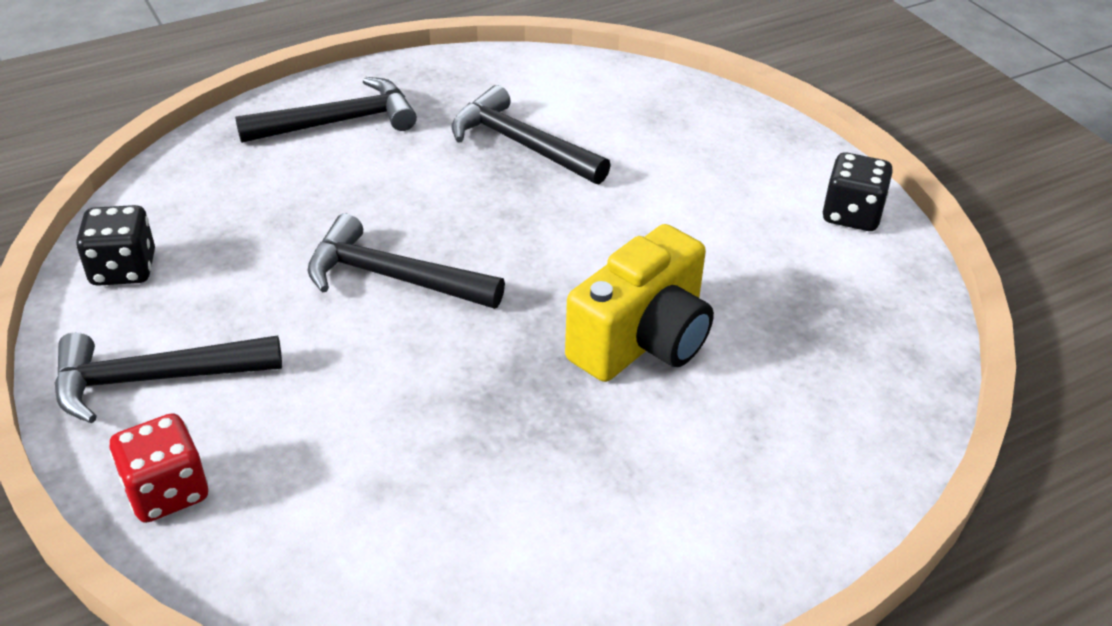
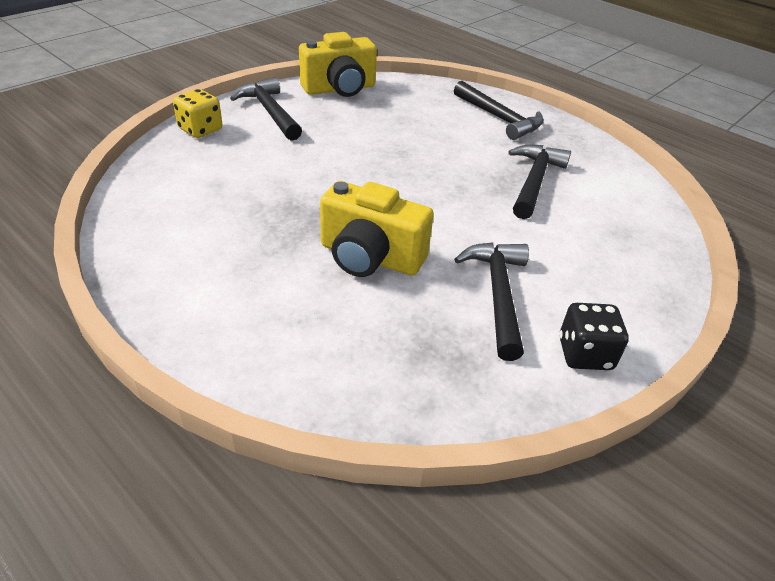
camera: 70 degrees right, 0 degrees up
(124, 269) = (340, 89): black dice -> yellow camera
(167, 492) = (200, 129): red dice -> yellow dice
(393, 277) = (376, 159): black hammer -> black hammer (498, 295)

